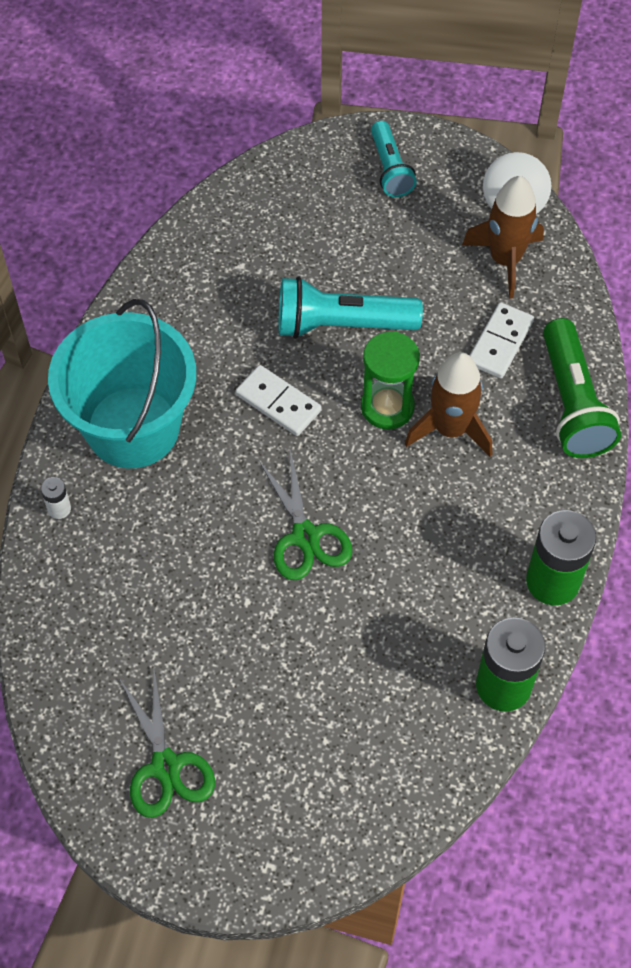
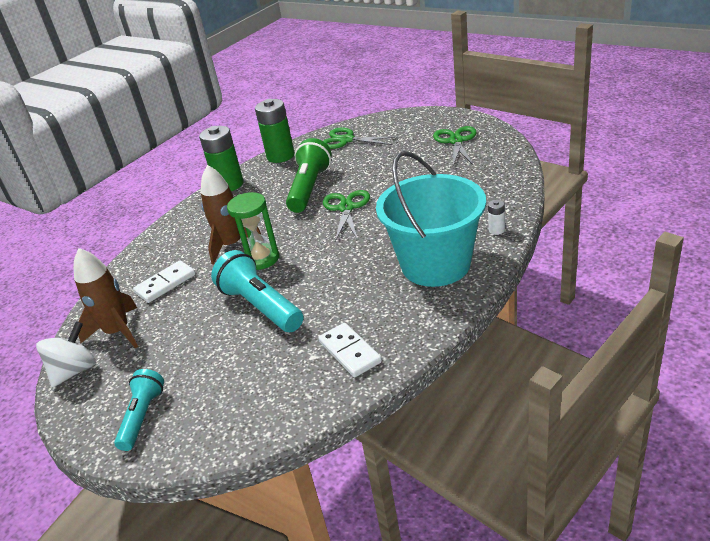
camera: 155 degrees left, 25 degrees down
(278, 402) = (329, 268): white domino -> white domino (349, 352)
(341, 324) = (260, 306): turquoise flashlight -> turquoise flashlight turned 150 degrees counterclockwise
(391, 757) = (347, 140): none -> green scissors
(573, 403) = (152, 250): green flashlight -> green flashlight (309, 188)

